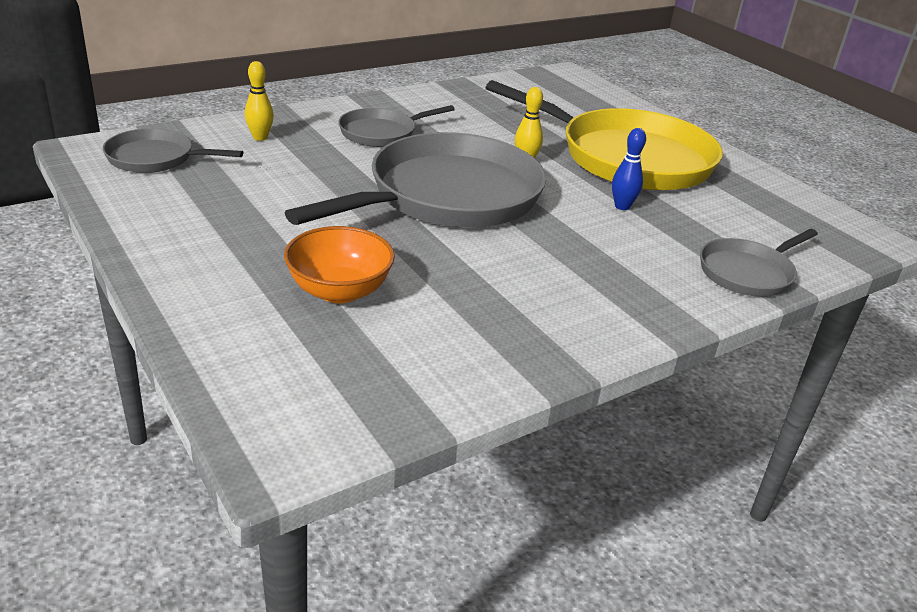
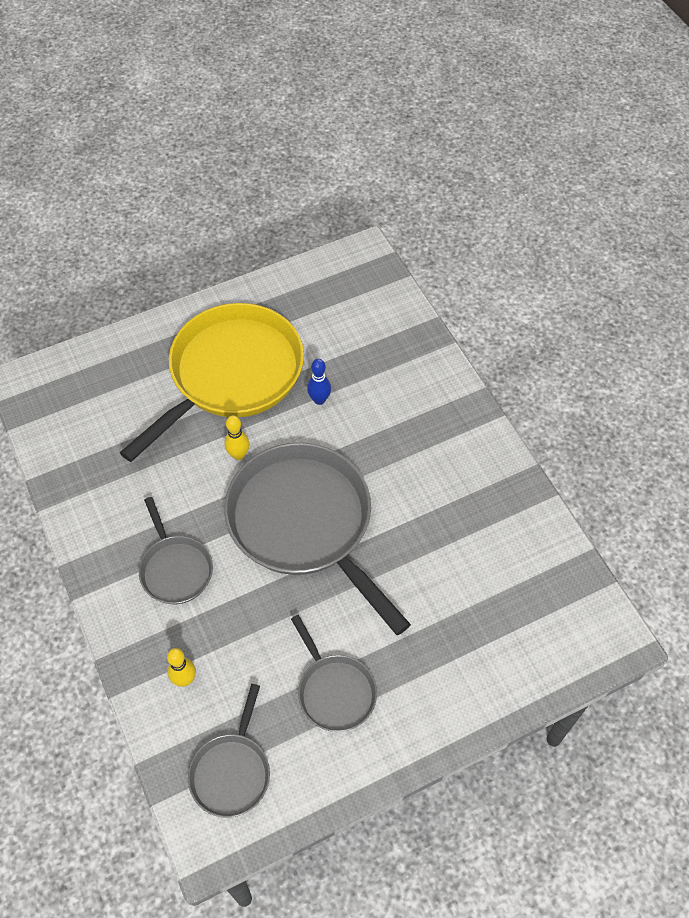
camera: 80 degrees left, 25 degrees up
(339, 291) = (450, 608): orange bowl -> none
(748, 273) = (413, 346): grey pan -> grey pan (334, 691)

